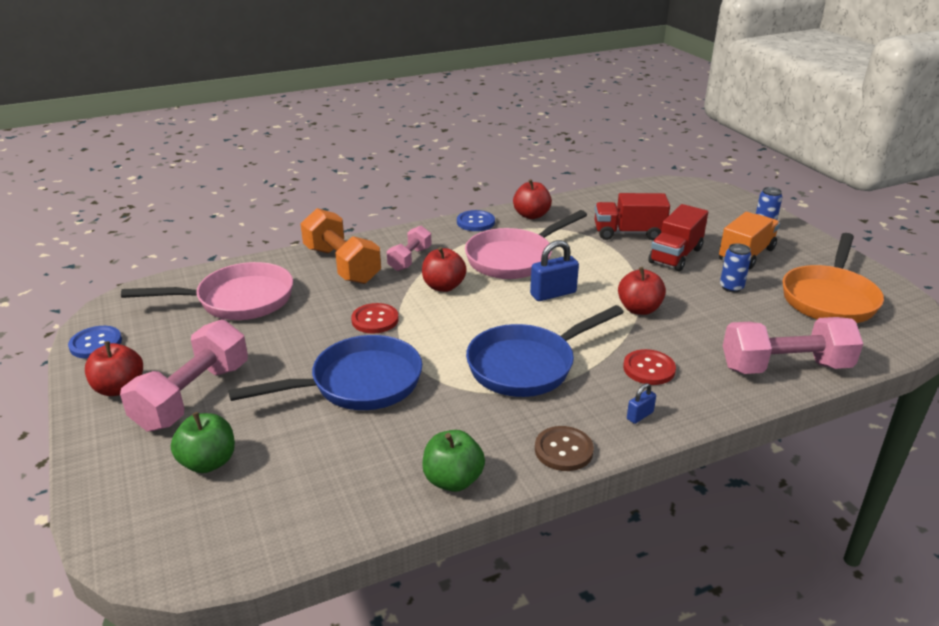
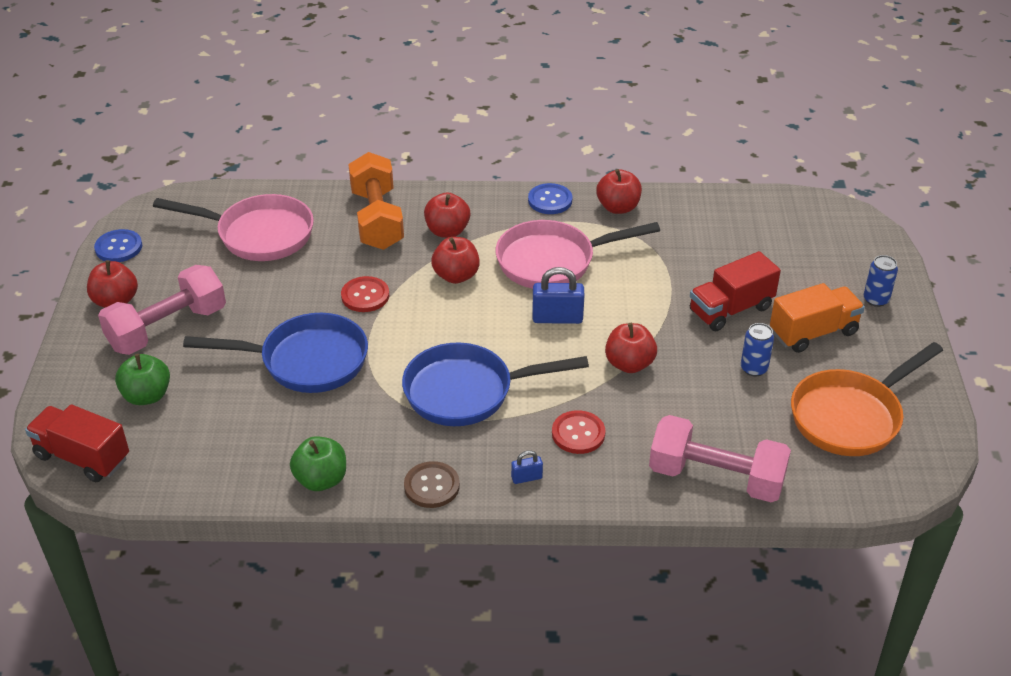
camera: 25 degrees right, 10 degrees up
(410, 259) = (447, 231): pink dumbbell -> red apple
(628, 233) = (705, 263): red truck -> red truck (82, 457)

